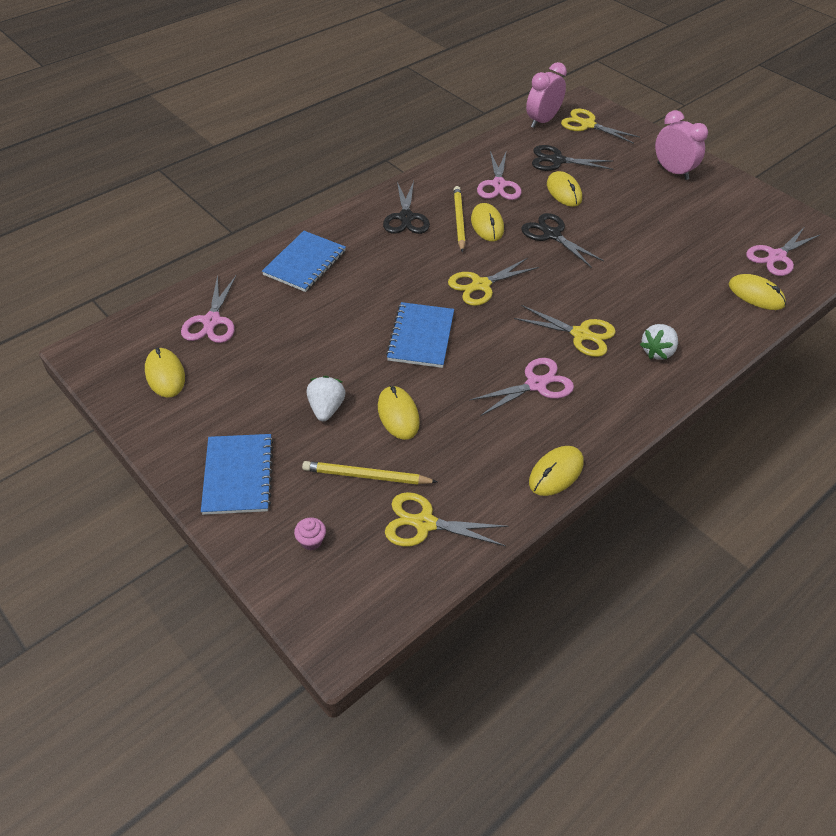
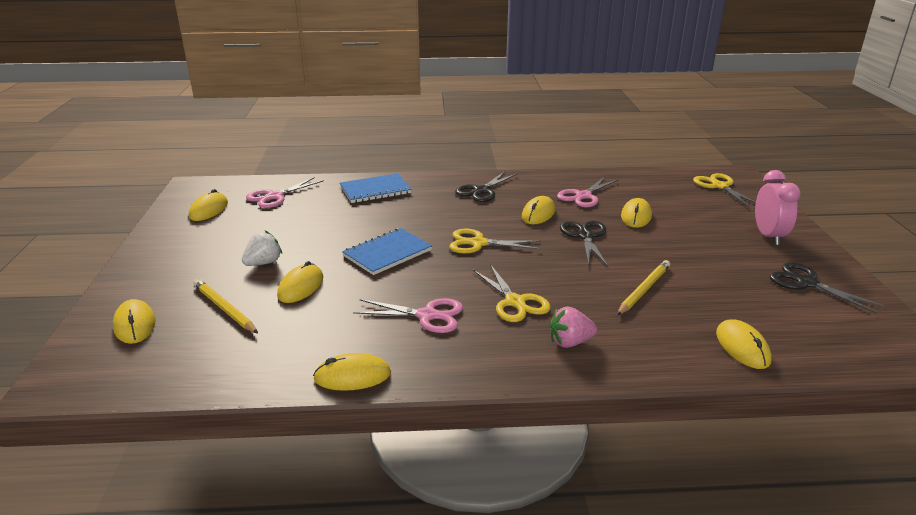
camera: 40 degrees right, 20 degrees down
(238, 475) = (159, 271): blue notebook -> none
(311, 541) = (135, 324): pink cupcake -> yellow mouse
(424, 523) = (212, 354): yellow scissors -> none
(459, 220) = (519, 204): yellow pencil -> yellow pencil (644, 290)
(542, 121) = (679, 174): pink clock -> none
(557, 160) = (657, 198): black scissors -> black scissors (806, 283)
(657, 351) = (570, 342): white strawberry -> pink strawberry
(776, 256) = (810, 329): pink scissors -> none

